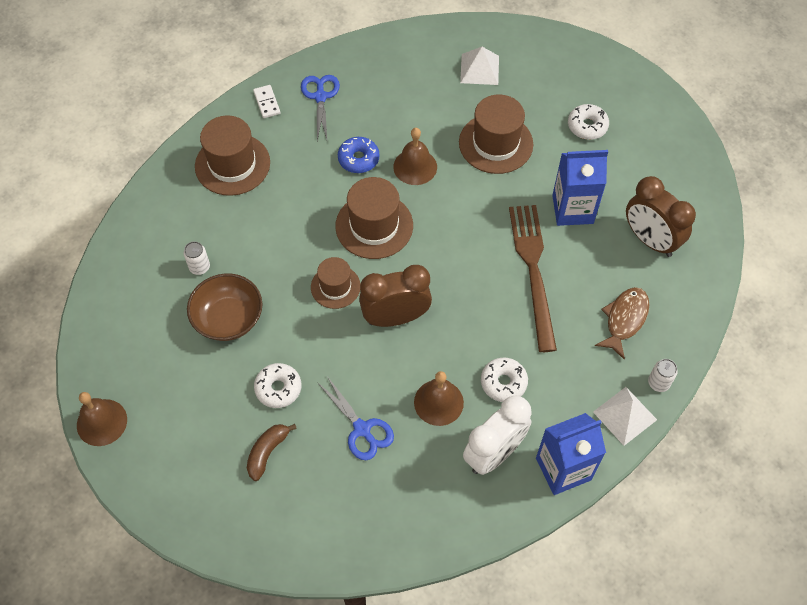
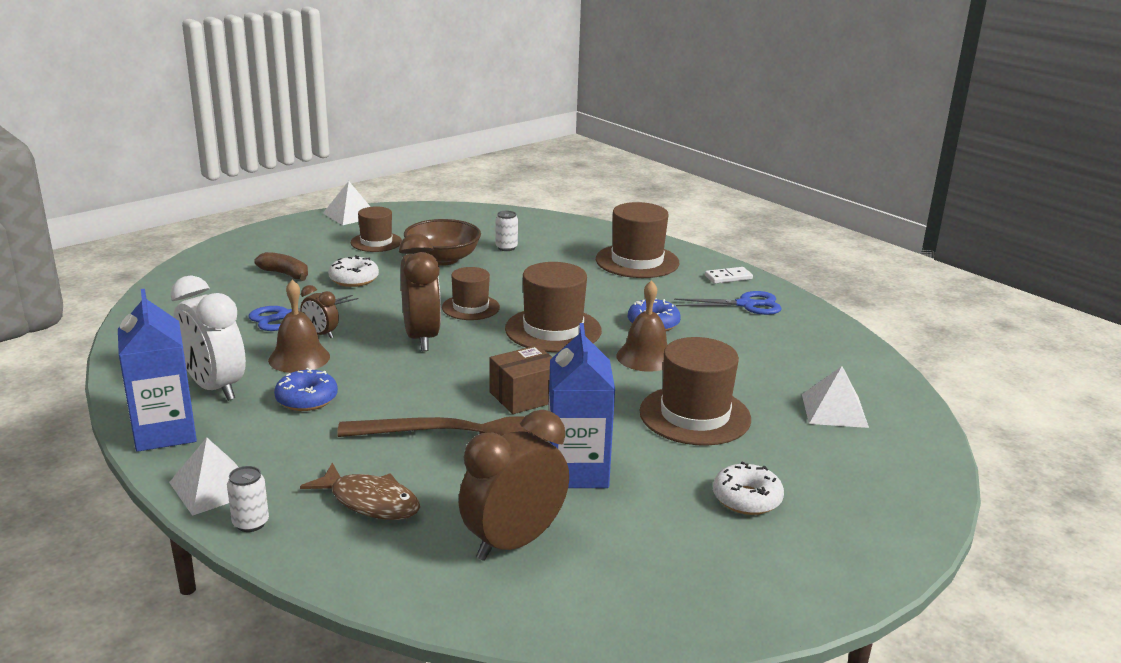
camera: 90 degrees right, 35 degrees down
(101, 422) = (350, 215): brown bell -> white pyramid
(184, 383) = (376, 242): none -> brown hat
(394, 394) = (321, 334): none -> brown clock
(482, 241) = (525, 396): none -> brown box
(503, 383) = (307, 399): white donut -> blue donut

